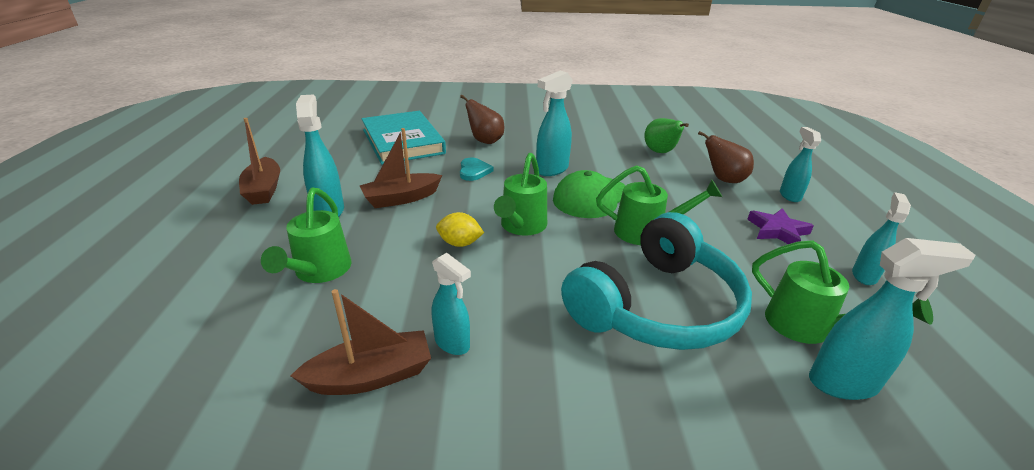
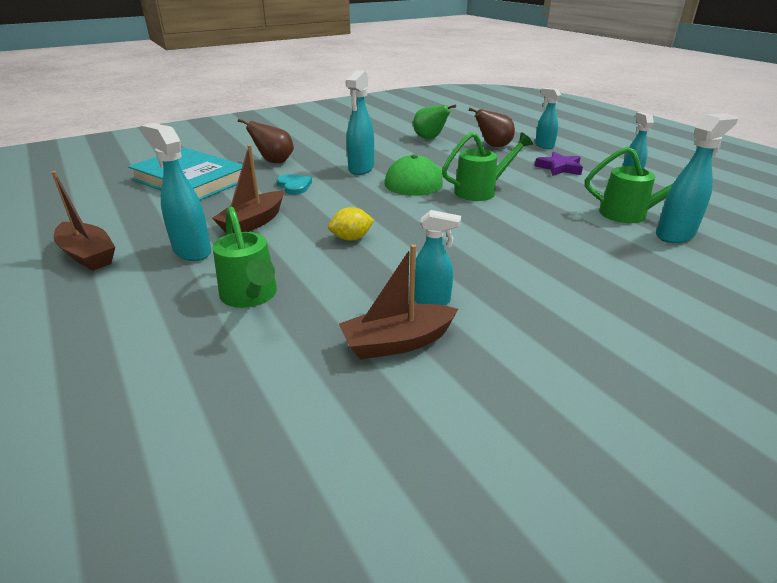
camera: 30 degrees left, 0 degrees up
(371, 376) = (397, 342): brown boat -> brown boat turned 150 degrees counterclockwise
(521, 226) = (386, 213): green watering can -> none
(656, 306) = (537, 231): turquoise headphones -> none

